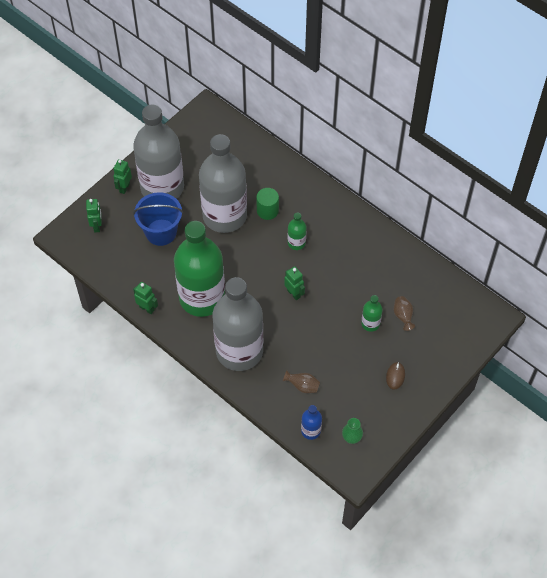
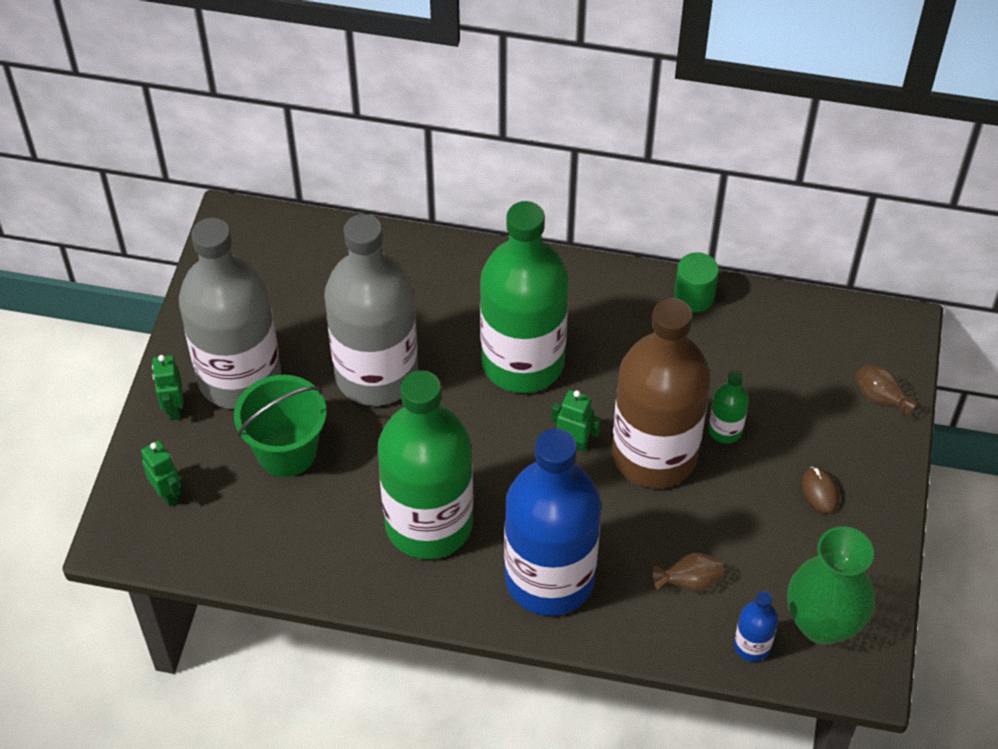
camera: 30 degrees left, 5 degrees down
(147, 308) = (347, 587): green robot -> none
(161, 232) = (286, 451): blue bucket -> green bucket
(239, 351) = (549, 578): grey bottle -> blue bottle
(267, 211) = (441, 334): green cylinder -> green cylinder (694, 296)
(296, 243) = (523, 362): green bottle -> green bottle, size x2.48
(328, 318) = (654, 454): none -> brown bottle
(351, 438) = (822, 623): green vase -> green vase, size x2.20
(403, 316) = (766, 394): brown vase -> brown vase (880, 398)

